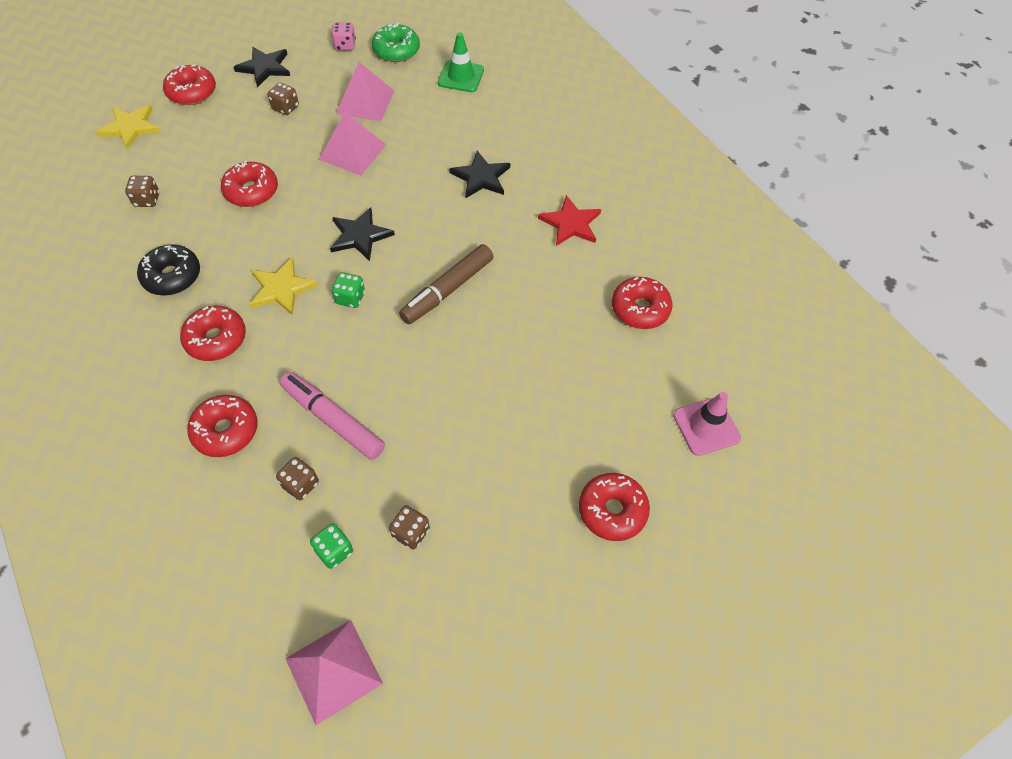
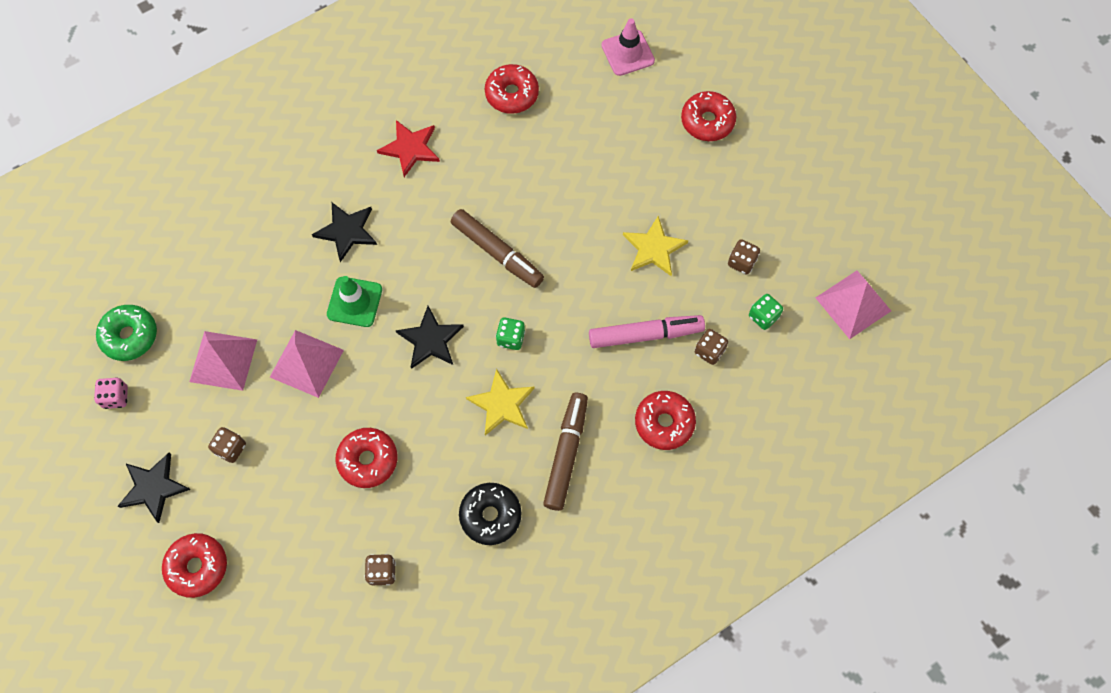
camera: 90 degrees left, 10 degrees up
(131, 127) = (260, 626): yellow star -> yellow star (653, 248)
(216, 339) = (566, 453): red donut -> brown marker
(333, 420) = (645, 335): pink marker -> pink marker turned 135 degrees counterclockwise
(461, 76) = (182, 261): green traffic cone -> green traffic cone (354, 302)

